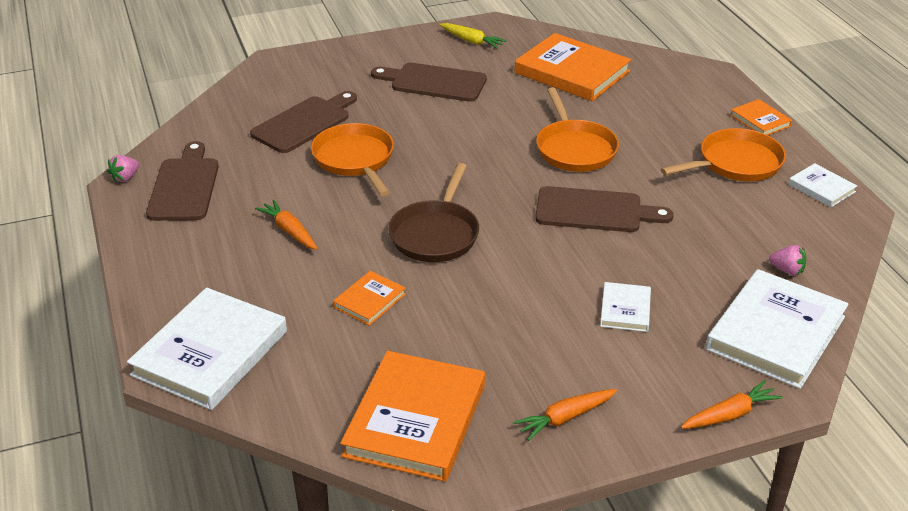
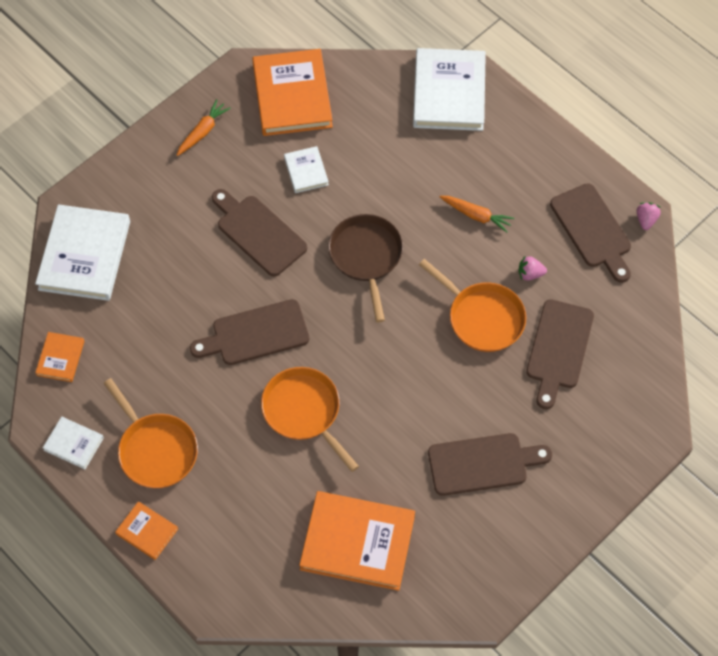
camera: 155 degrees right, 25 degrees up
(369, 301) = (375, 174): orange book -> orange book (60, 358)
(471, 41) = (487, 560): yellow carrot -> none
(546, 290) = (258, 233): none -> brown cutting board
(625, 310) = (195, 236): white book -> white book (306, 171)
(729, 415) = (102, 173): orange carrot -> none
(735, 163) = (155, 450): orange pan -> orange pan turned 75 degrees counterclockwise
(787, 270) = (87, 324): pink strawberry -> pink strawberry (530, 274)

